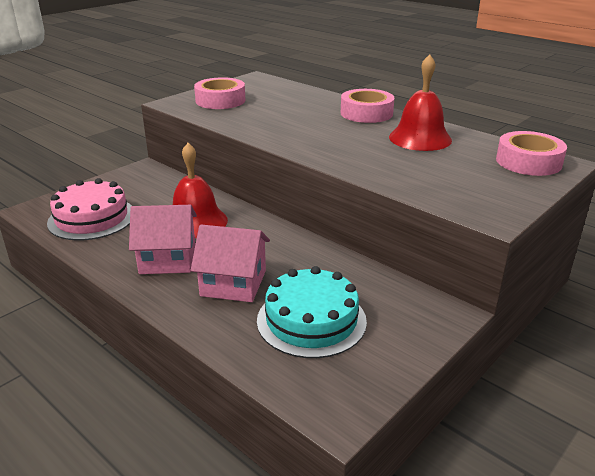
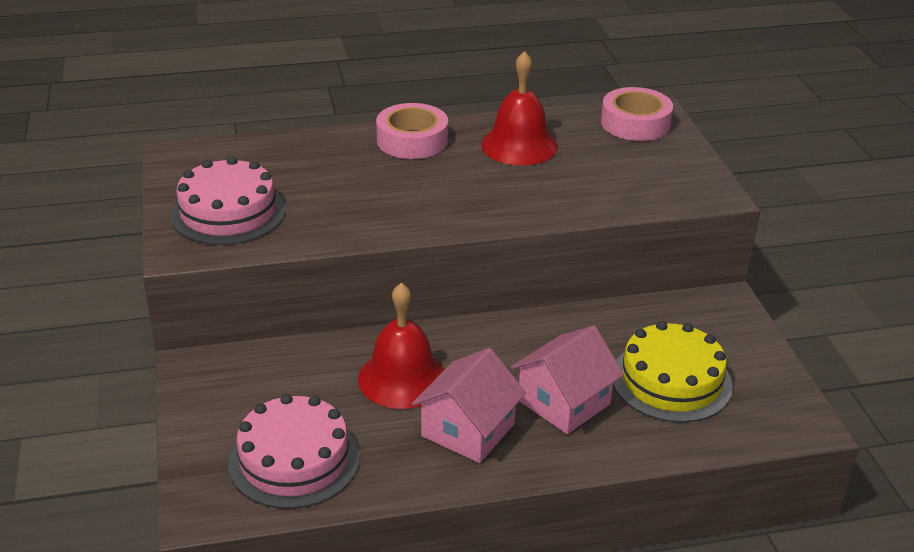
camera: 55 degrees left, 5 degrees up
(220, 100) = (228, 212): pink tape -> pink cake
(311, 320) = (671, 381): turquoise cake -> yellow cake

